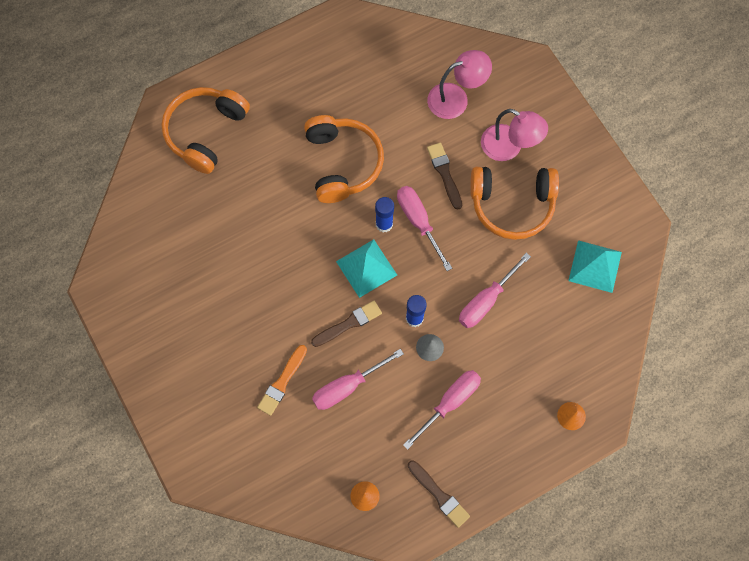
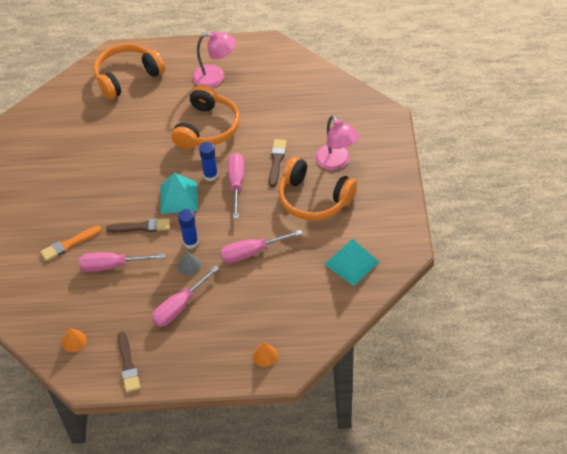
camera: 30 degrees right, 20 degrees down
(450, 402) = (179, 307): pink screwdriver -> pink screwdriver turned 150 degrees clockwise
(456, 98) = (317, 118): pink lamp -> pink lamp (215, 77)

